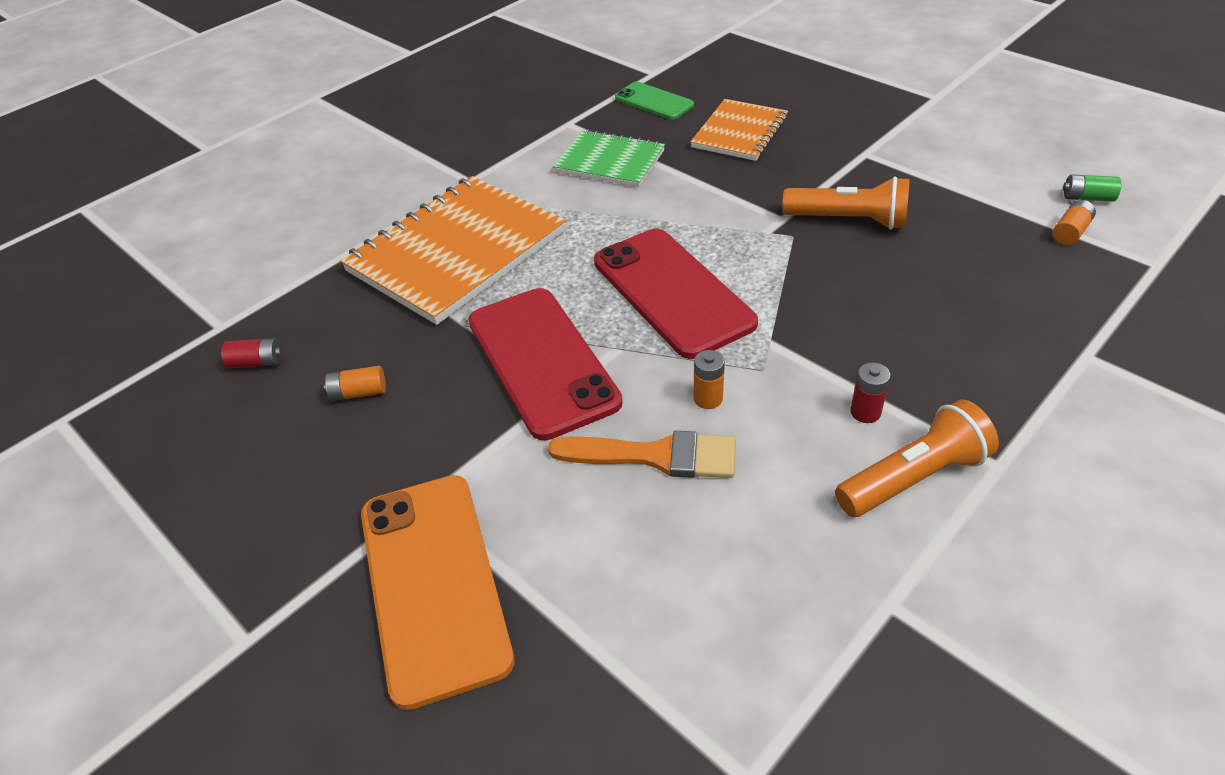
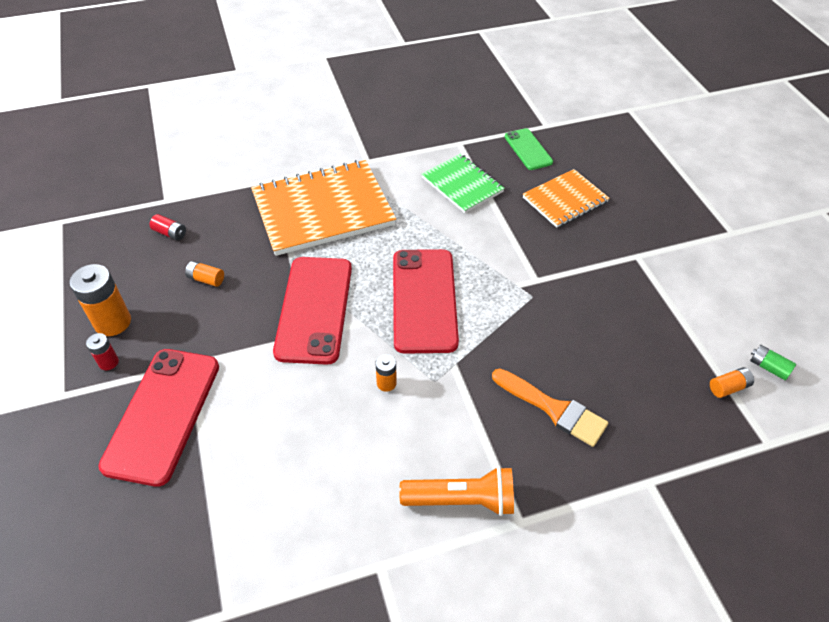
camera: 25 degrees right, 5 degrees up
(256, 506) = (113, 322): none -> orange battery
(433, 583) = (162, 414): orange phone -> red phone
(655, 456) = (328, 403): orange brush -> orange brush (553, 409)
(848, 220) = (579, 303): orange flashlight -> none
(865, 412) = (470, 442): red battery -> red battery (108, 362)

